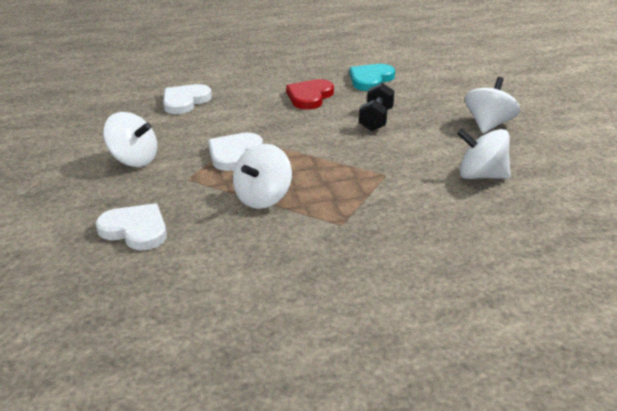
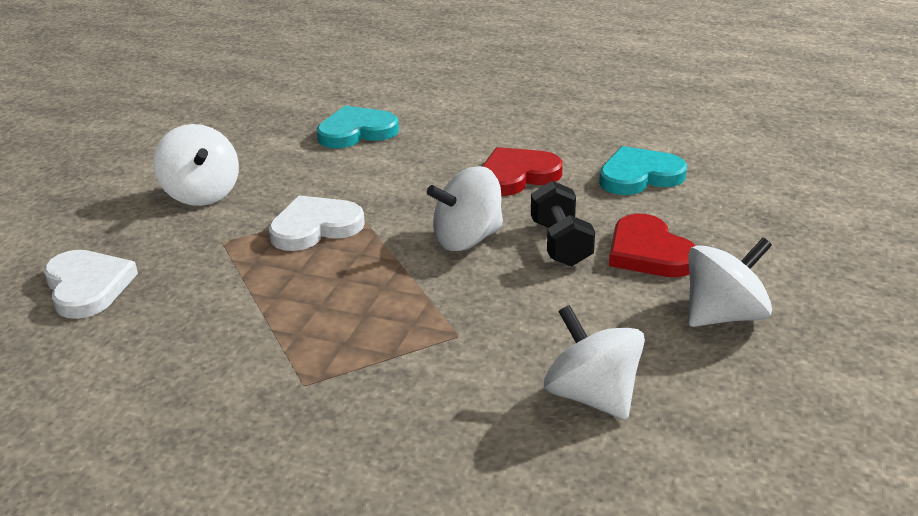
camera: 35 degrees right, 0 degrees up
(185, 101) = (356, 132): white heart -> turquoise heart
(263, 198) = (266, 304): white spinning top -> white spinning top (467, 239)
(376, 120) = (560, 243): black dumbbell -> black dumbbell turned 60 degrees counterclockwise
(422, 110) = (649, 252): none -> red heart

